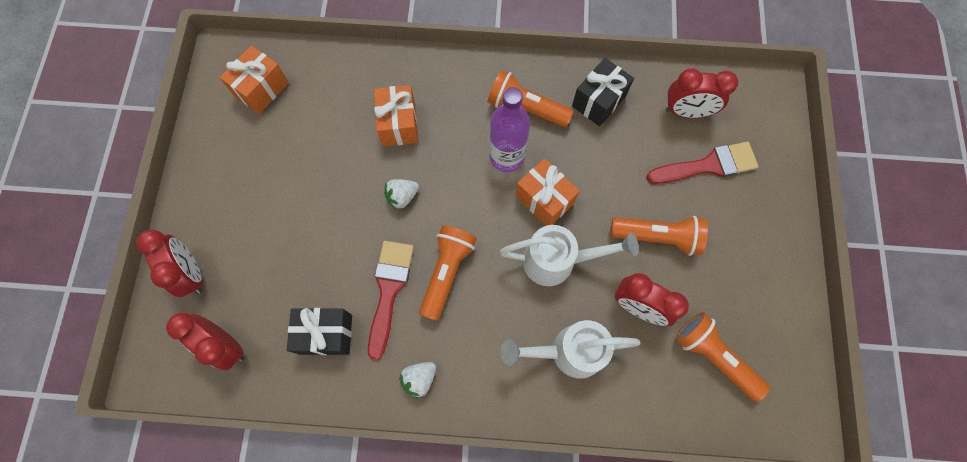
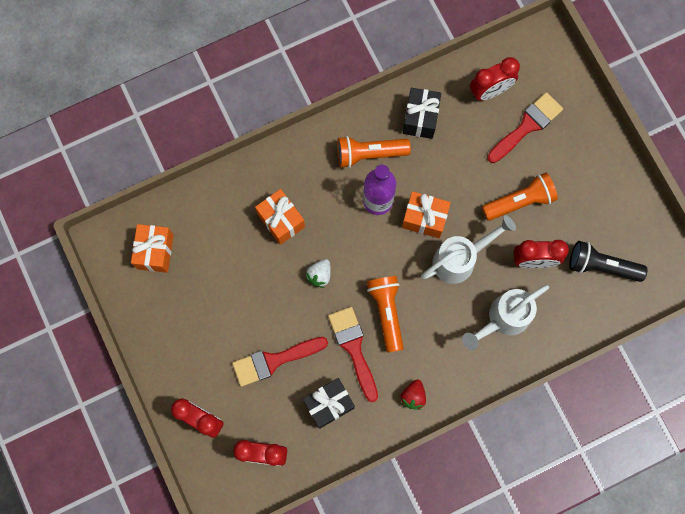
camera: 30 degrees left, 5 degrees up
(301, 256) = (274, 360): none -> red brush
(419, 379) = (413, 396): white strawberry -> red strawberry
(714, 357) = (601, 266): orange flashlight -> black flashlight

